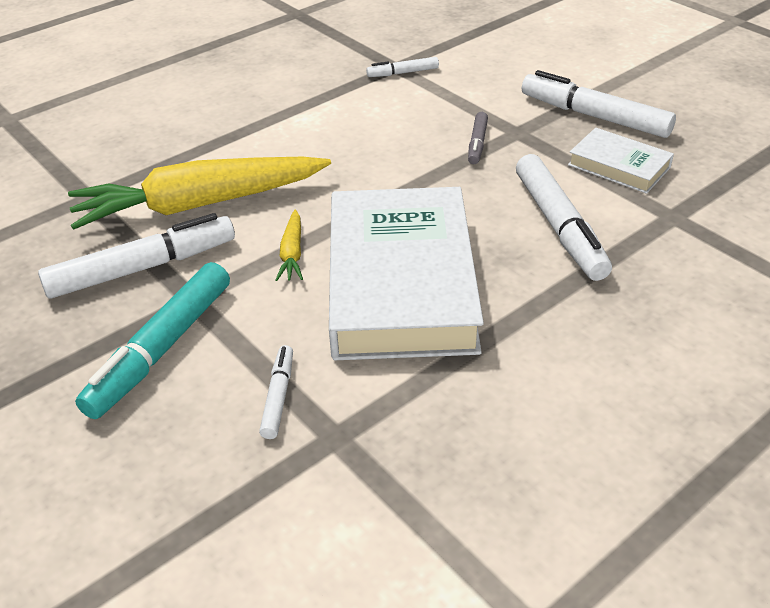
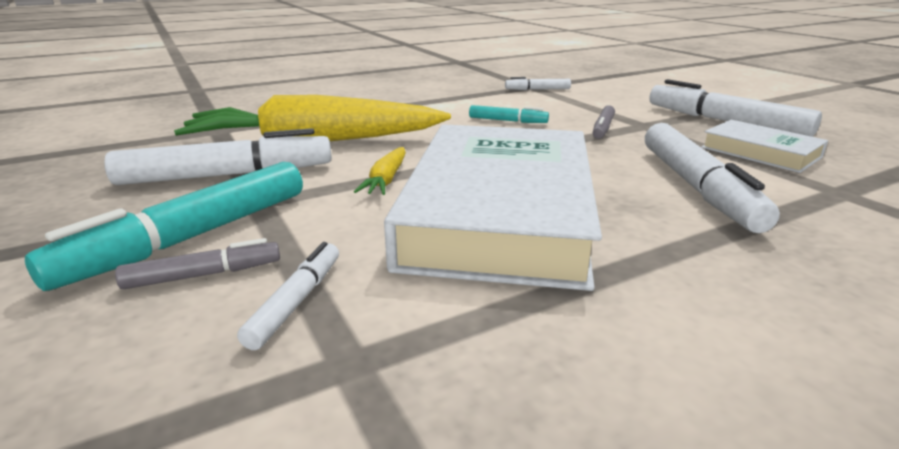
camera: 10 degrees right, 15 degrees down
(197, 384) = (204, 275): none -> grey marker
(382, 142) = (507, 121): none -> turquoise marker

